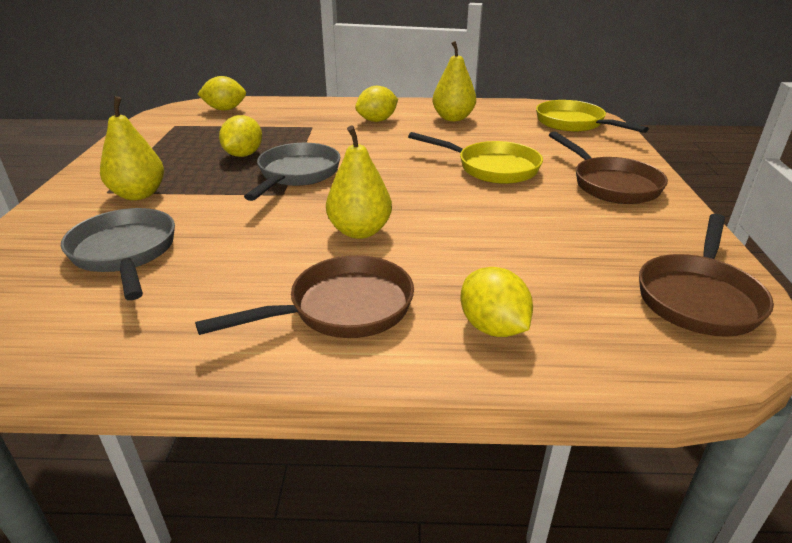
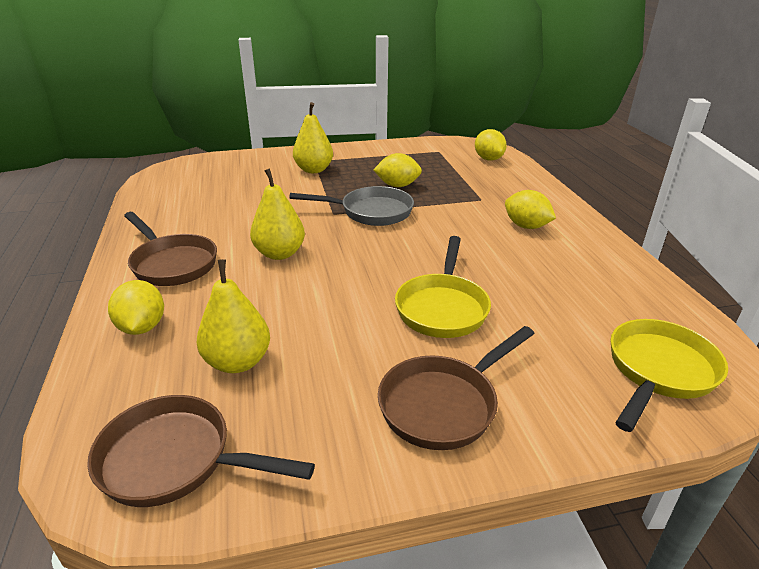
camera: 75 degrees right, 0 degrees up
(125, 253) = (236, 186): grey pan -> none
(453, 118) = (579, 269): yellow pear -> yellow pear (238, 362)
(492, 327) = (142, 327): yellow lemon -> yellow lemon turned 60 degrees counterclockwise

